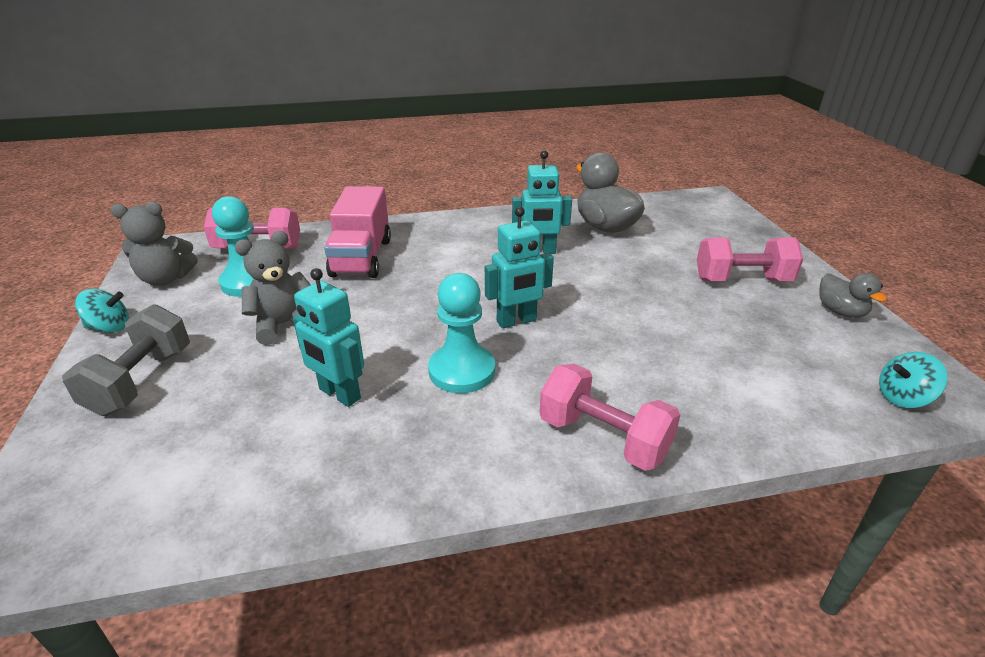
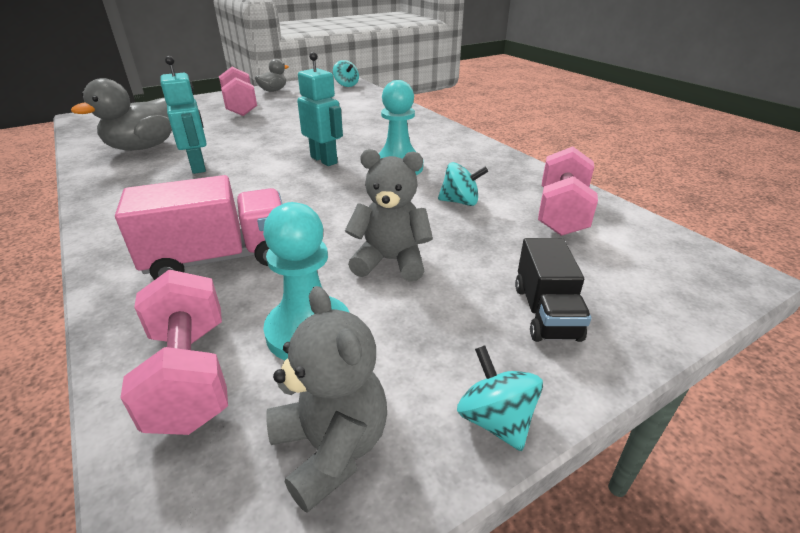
camera: 110 degrees left, 0 degrees up
(141, 381) = (545, 312): grey dumbbell -> black truck
(283, 325) = (390, 261): grey teddy bear -> grey teddy bear turned 150 degrees clockwise
(339, 394) = (460, 202): turquoise robot -> turquoise spinning top
(603, 438) = (425, 128): pink dumbbell -> pink dumbbell (561, 213)

